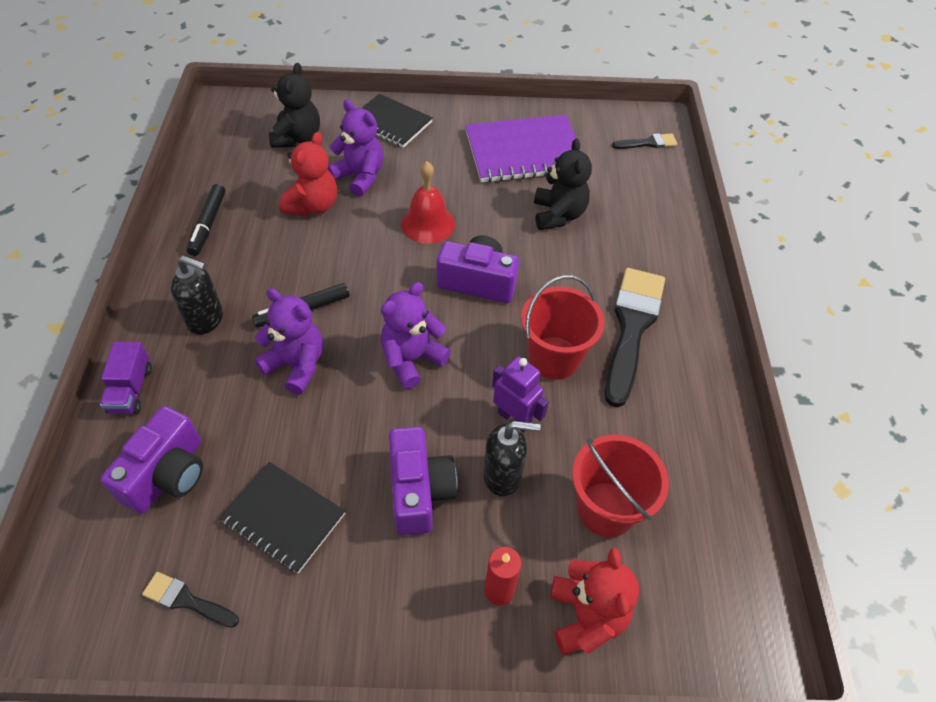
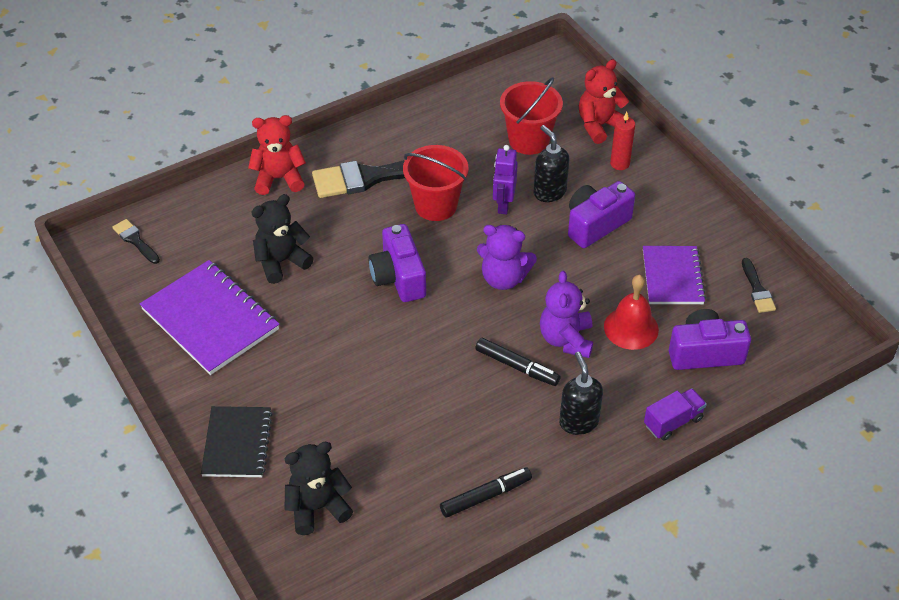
camera: 120 degrees left, 5 degrees down
(283, 518) = (672, 277): black notebook -> purple notebook
(313, 205) = (400, 433): red teddy bear -> red teddy bear (279, 178)
(360, 177) = (336, 421): purple teddy bear -> none
(428, 223) = (359, 340): red bell -> red bell (631, 328)

